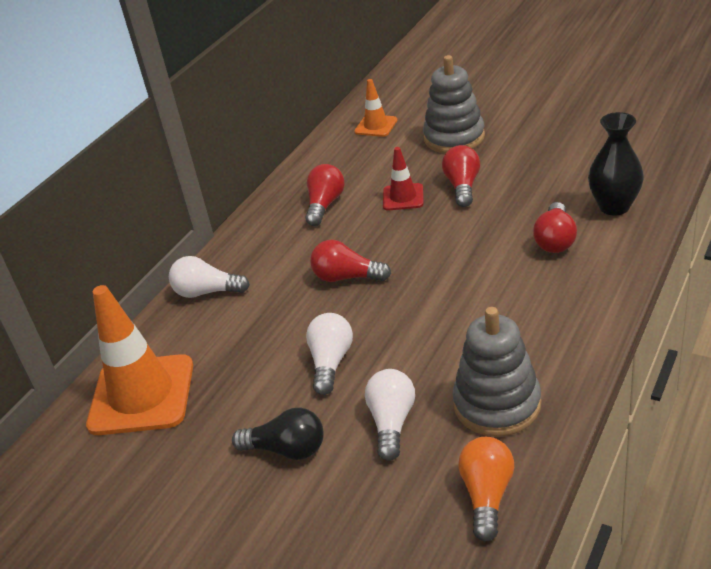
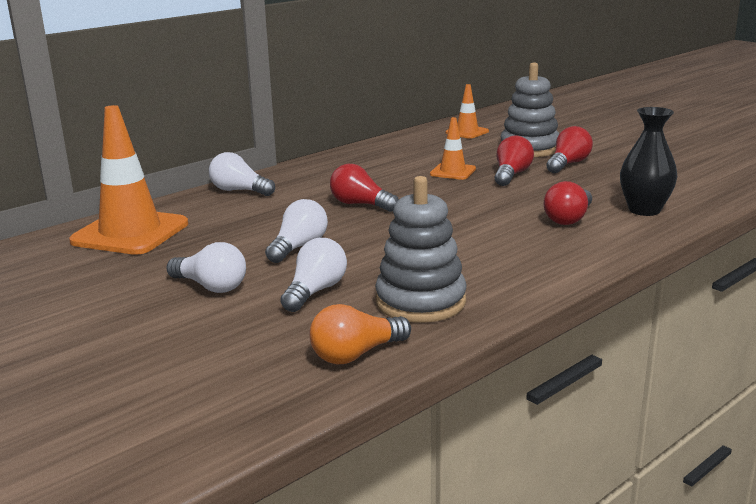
camera: 15 degrees right, 15 degrees down
(287, 449) = (211, 286): black light bulb -> white light bulb
(325, 205) = (382, 164): red light bulb -> red light bulb (568, 164)
(403, 197) = (452, 172): red traffic cone -> orange traffic cone
(487, 495) = (356, 354): orange light bulb -> orange light bulb turned 150 degrees counterclockwise

